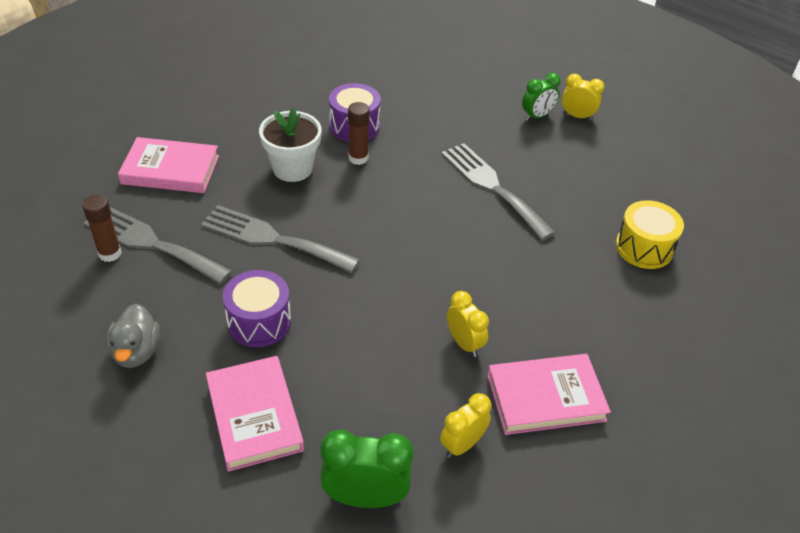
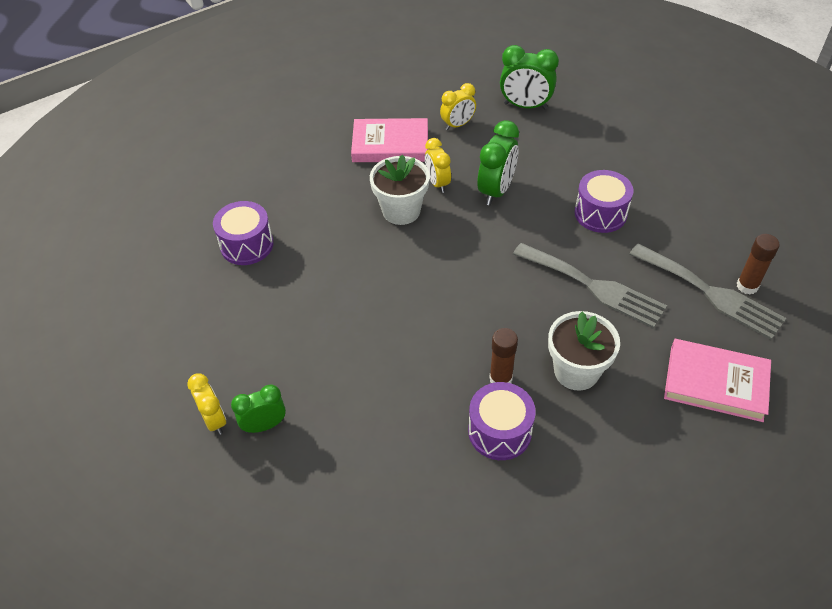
camera: 165 degrees left, 5 degrees up
(136, 352) = (695, 200): grey duck -> none
(254, 416) = (598, 152): pink book -> none
(389, 340) = (496, 191): none -> green clock
(492, 187) = (361, 325): grey fork -> none
(496, 302) = (401, 211): none -> white flower pot
(577, 116) = (214, 420): yellow clock -> yellow clock turned 150 degrees counterclockwise
(644, 248) = (247, 245): yellow drum -> purple drum

